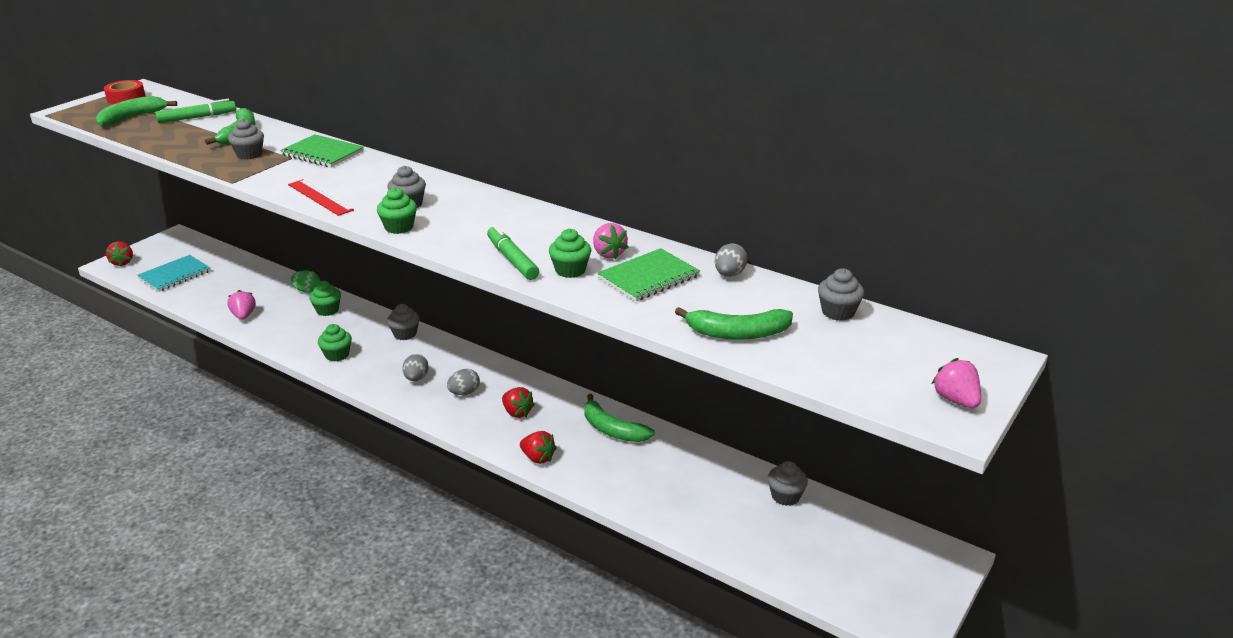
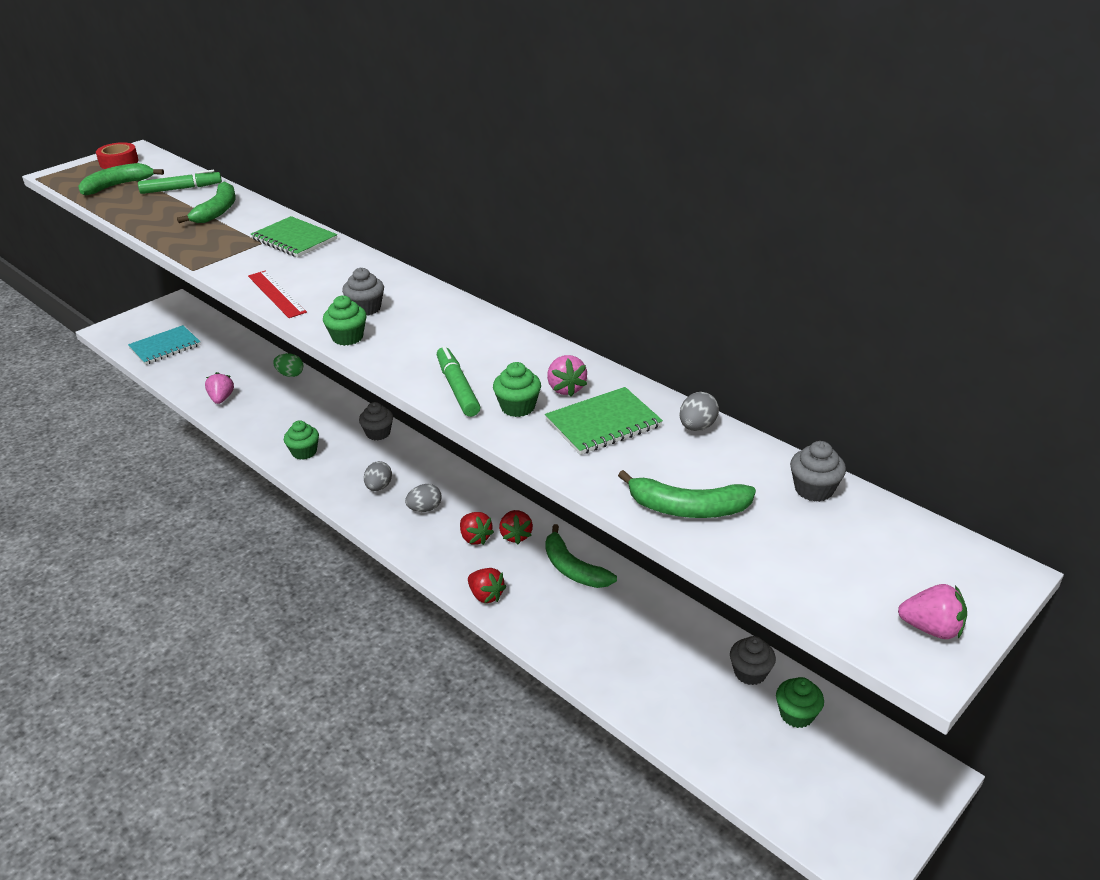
camera: 10 degrees right, 5 degrees up
(122, 262) = (118, 329): red strawberry -> red strawberry (516, 535)
(249, 154) = (220, 236): grey cupcake -> none
(327, 310) = (305, 399): green cupcake -> green cupcake (796, 714)
(955, 400) = (931, 628): pink strawberry -> pink strawberry turned 120 degrees clockwise

